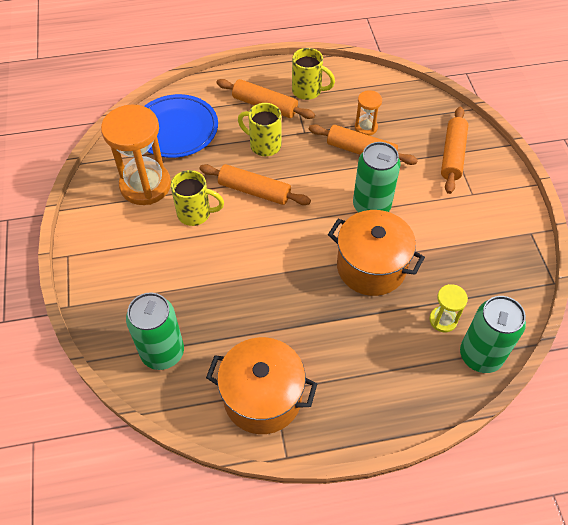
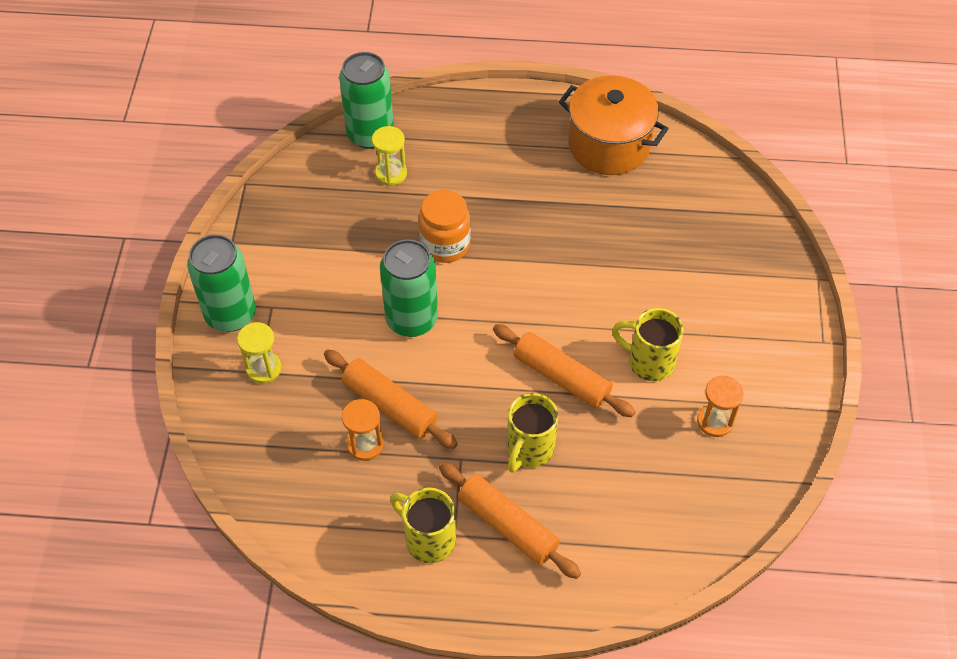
camera: 165 degrees left, 0 degrees up
(145, 185) = (715, 421): orange hourglass -> orange hourglass, size x0.48
(162, 352) = (708, 207): green can -> green can (230, 314)
(176, 129) = (659, 511): blue plate -> none
(264, 145) = (529, 450): yellow mug -> yellow mug turned 75 degrees clockwise
(371, 267) = (445, 245): orange pot -> orange jar
(452, 155) = (264, 368): orange rolling pin -> yellow hourglass

